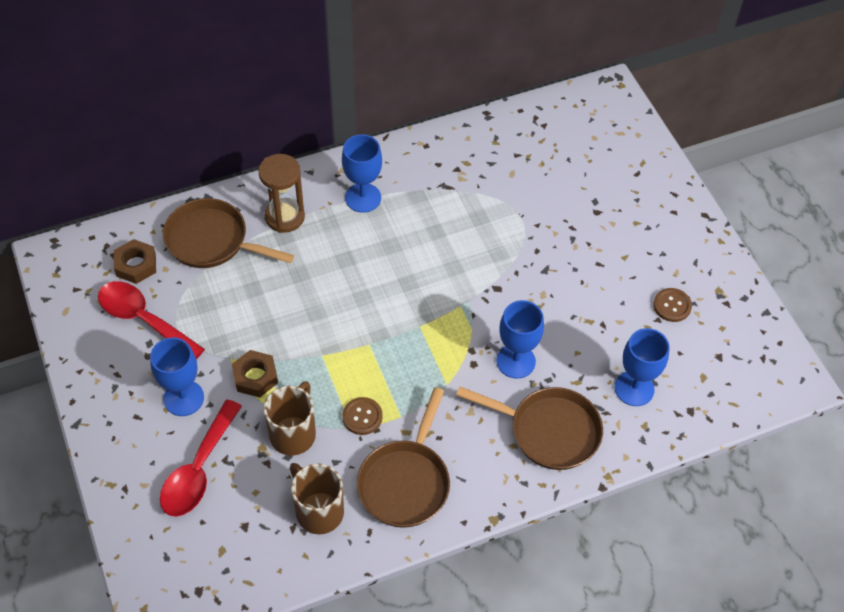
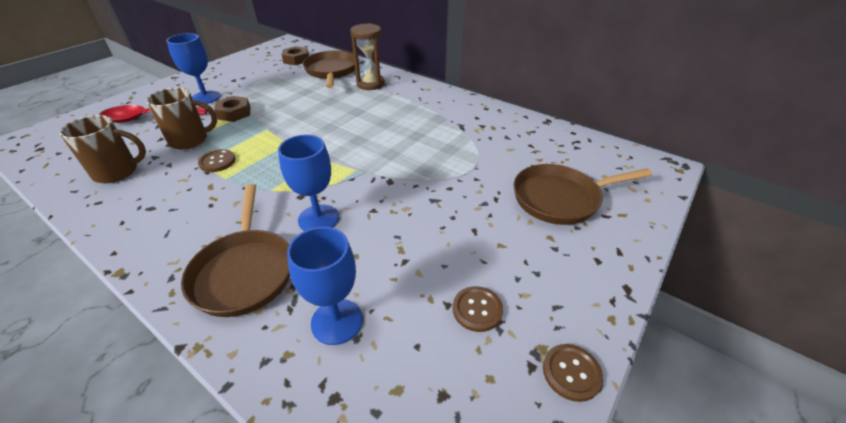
camera: 60 degrees right, 15 degrees down
(143, 319) = (259, 71): red spoon -> none
(318, 511) = (117, 172): brown mug -> brown mug turned 60 degrees clockwise
(363, 198) = (414, 101): blue goblet -> none
(405, 482) = (155, 203): brown pan -> brown pan (560, 198)
(741, 287) = (571, 373): none -> brown button

